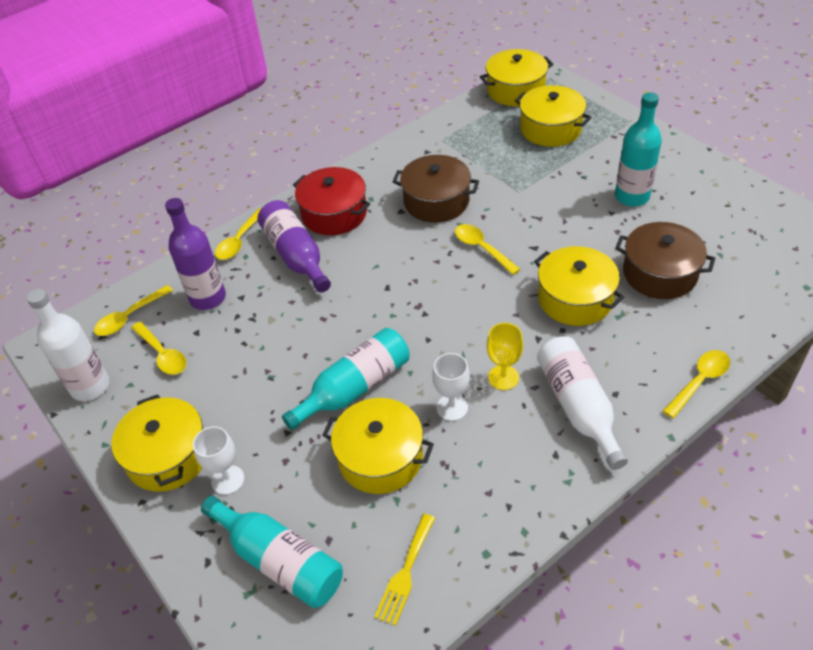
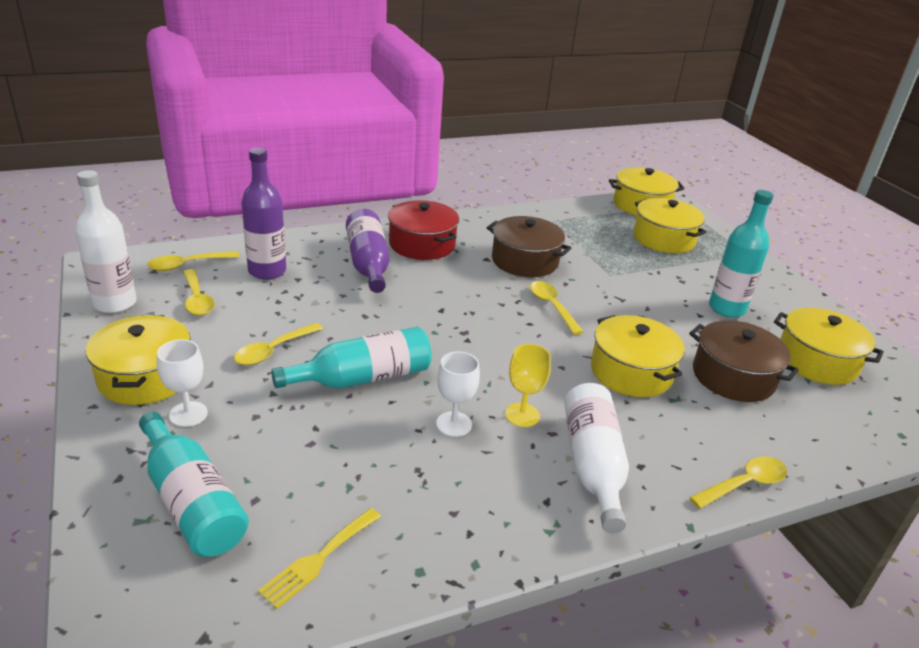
camera: 10 degrees right, 15 degrees down
(239, 241) = (323, 240): yellow spoon -> yellow spoon (273, 350)
(380, 457) = (354, 444): yellow pot -> yellow pot (816, 361)

